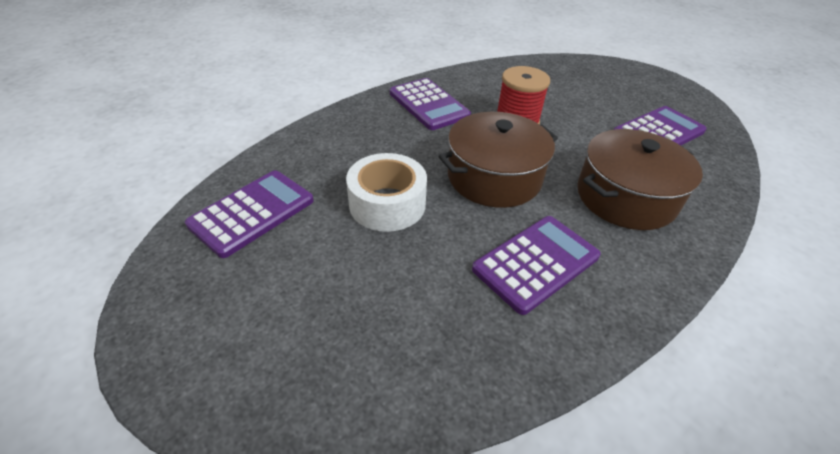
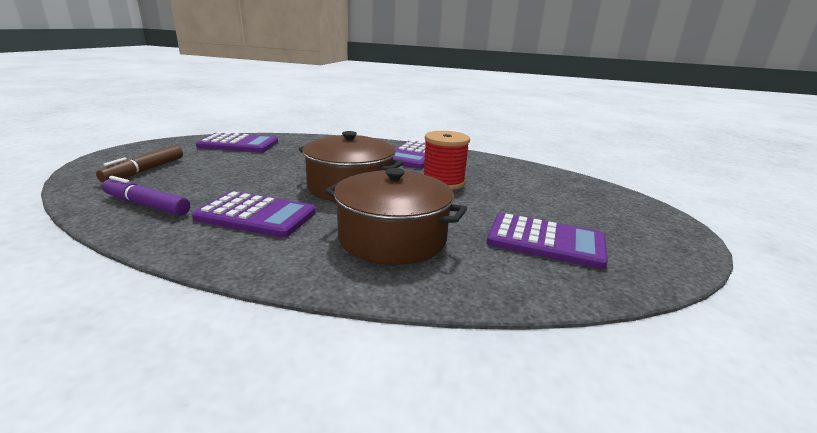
camera: 55 degrees right, 20 degrees down
(298, 334) = (145, 170): none -> brown marker
(387, 204) = (279, 166): white tape -> none
(451, 350) = (146, 205): none -> purple marker

